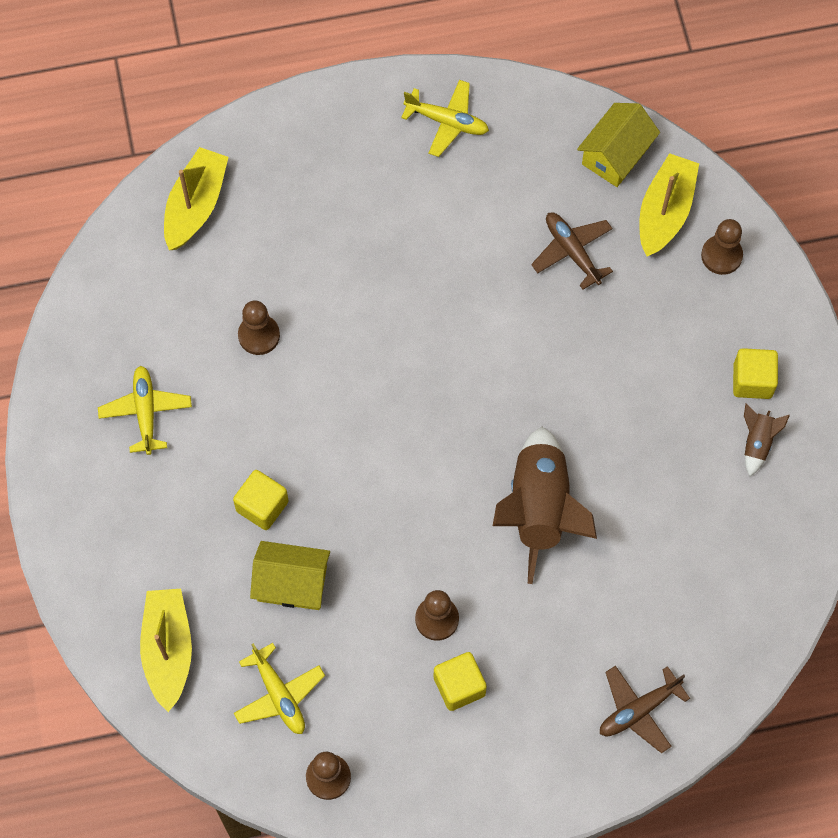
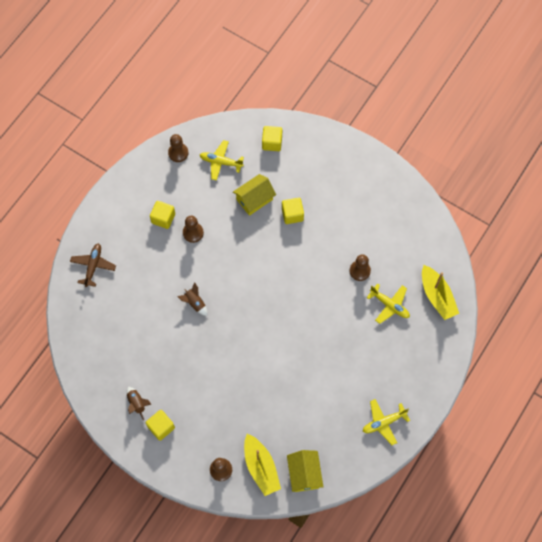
camera: 135 degrees right, 0 degrees up
(146, 412) = (367, 208): yellow plane -> yellow plane (389, 305)
(168, 650) = (272, 143): yellow boat -> yellow cube
(539, 509) = (195, 303): brown rocket -> brown rocket, size x0.45
(572, 251) = (280, 414): brown plane -> none

